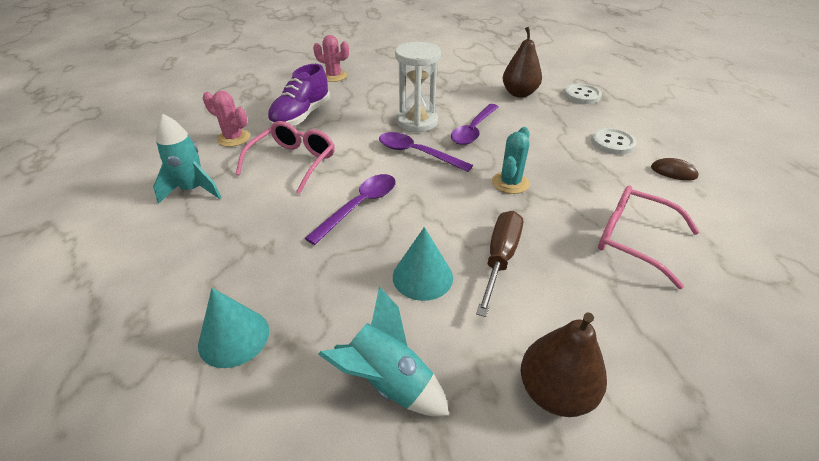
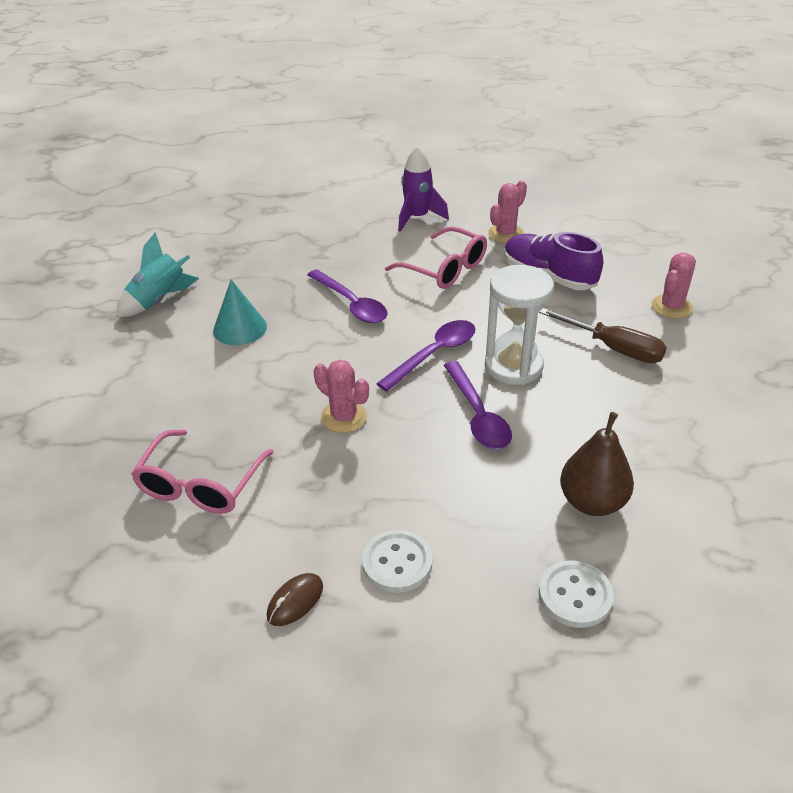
camera: 105 degrees right, 0 degrees up
(193, 190) = (417, 218): turquoise rocket -> purple rocket
(234, 337) = (237, 243): turquoise cone -> none
(473, 130) = (477, 415): purple spoon -> purple spoon turned 150 degrees counterclockwise
(500, 258) = (233, 377): brown screwdriver -> brown screwdriver (614, 348)
(510, 183) = (344, 417): turquoise cactus -> pink cactus
(554, 392) = (96, 370): brown pear -> none
(632, 239) = (200, 485): pink glasses -> pink glasses turned 150 degrees clockwise

